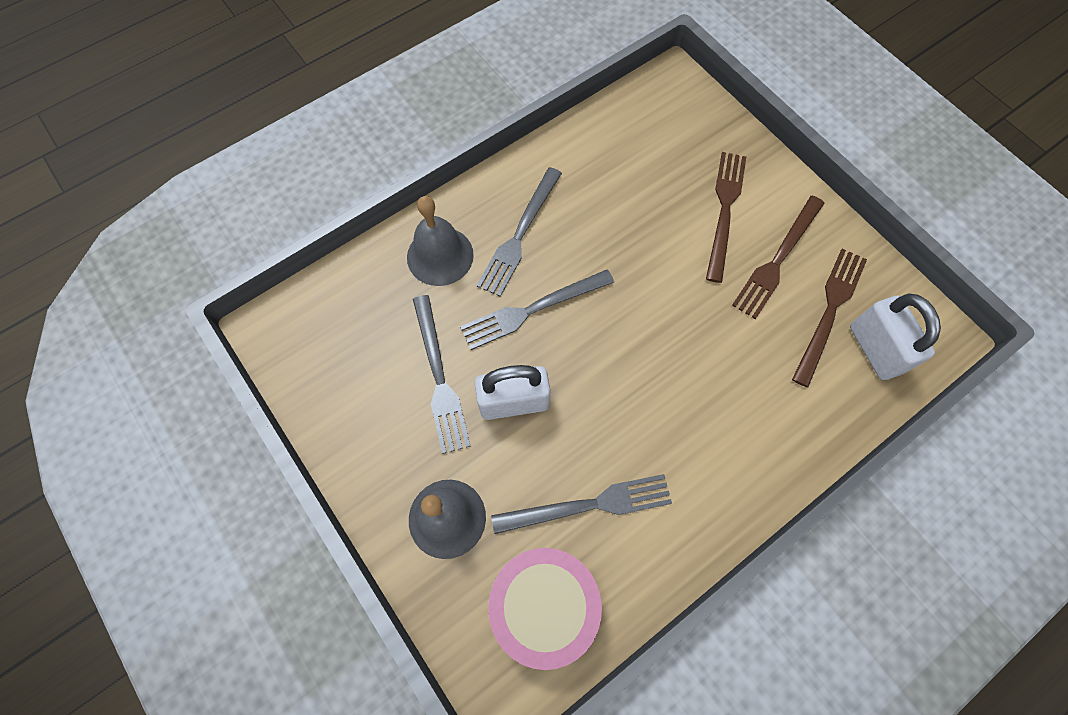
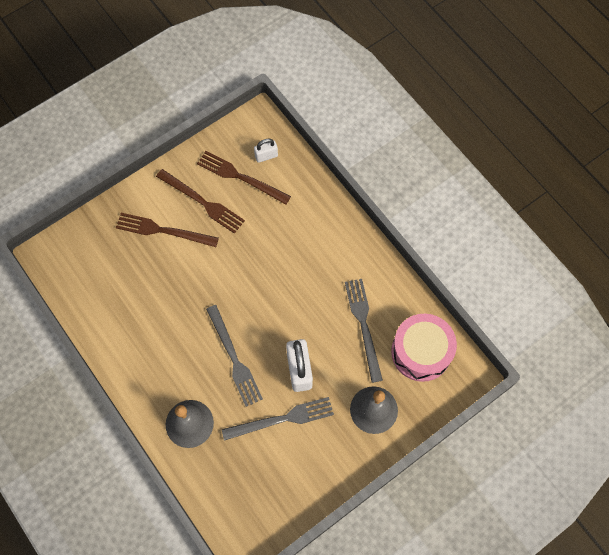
camera: 90 degrees left, 0 degrees up
(520, 235) = (175, 367): grey fork -> none
(875, 349) = (266, 156): white padlock -> white padlock, size x0.56

